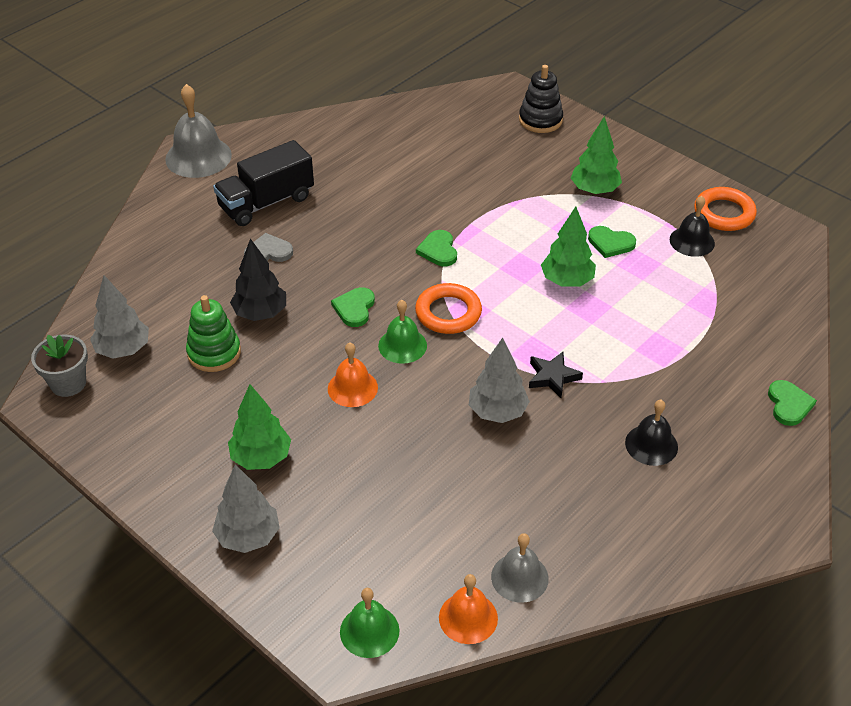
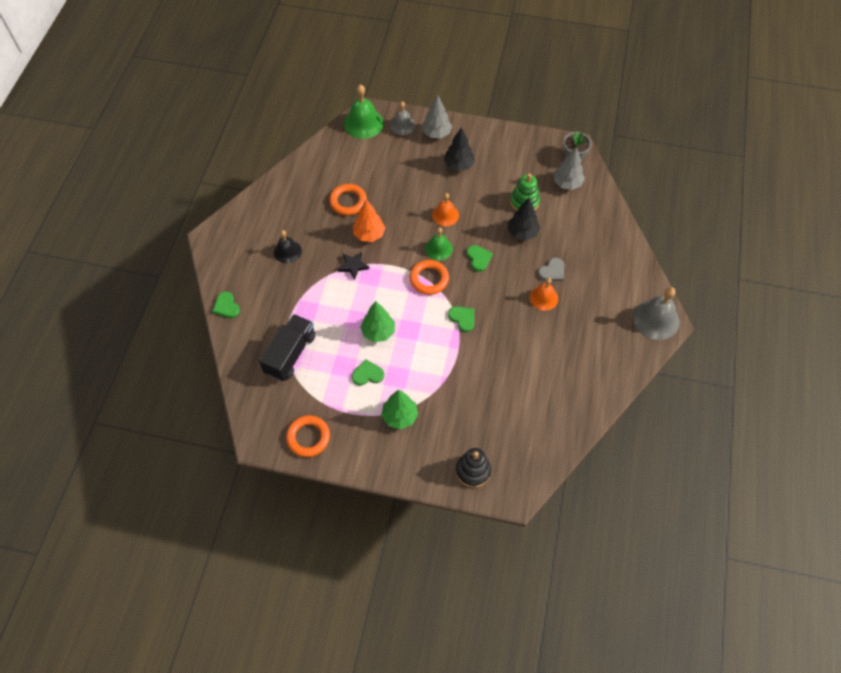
camera: 150 degrees right, 15 degrees up
(261, 458) = (458, 165): green tree -> black tree
(266, 202) = (584, 305): black truck -> black truck (290, 354)
(369, 631) = (363, 123): green bell -> green bell, size x1.58
(468, 617) = (329, 144): orange bell -> orange bell (543, 298)
(497, 412) = (369, 235): grey tree -> orange tree
(499, 482) = (348, 202): none -> orange ring
(519, 577) = (317, 167): grey bell -> grey bell (402, 125)
(692, 241) = (319, 401): black bell -> none

